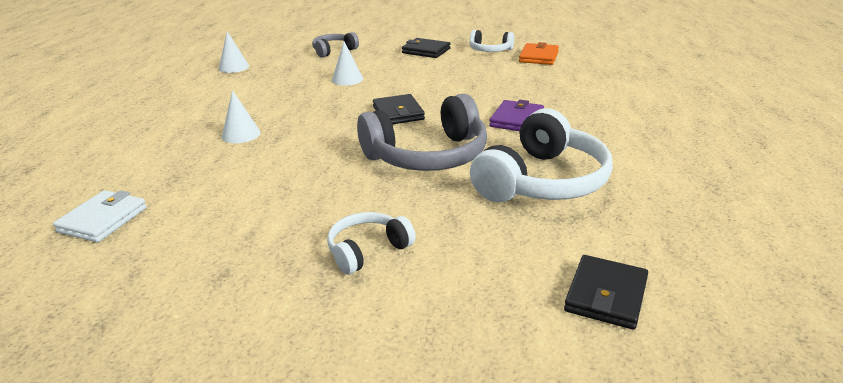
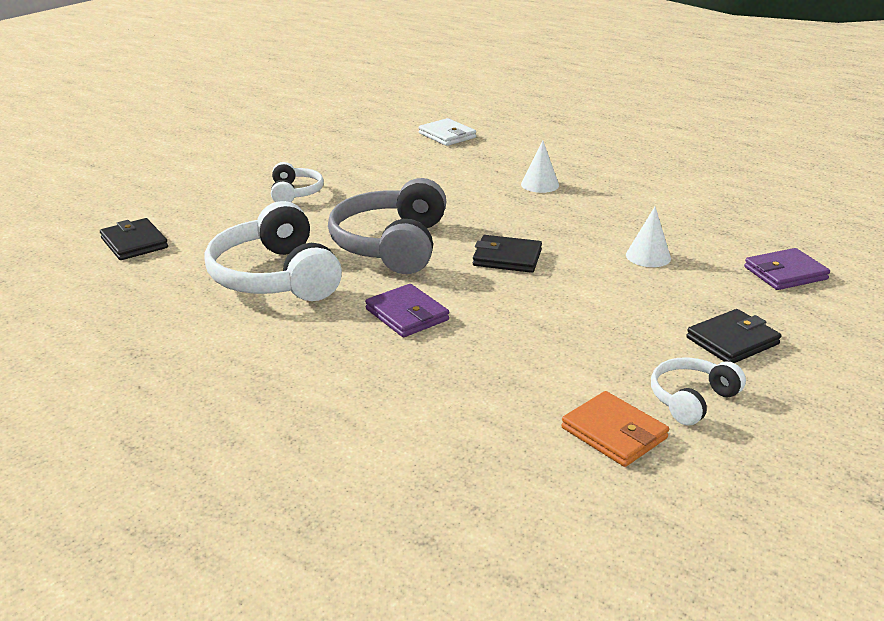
camera: 120 degrees right, 0 degrees up
(234, 67) = (755, 206): white cone -> none
(334, 51) = (785, 273): grey headphones -> purple wallet

